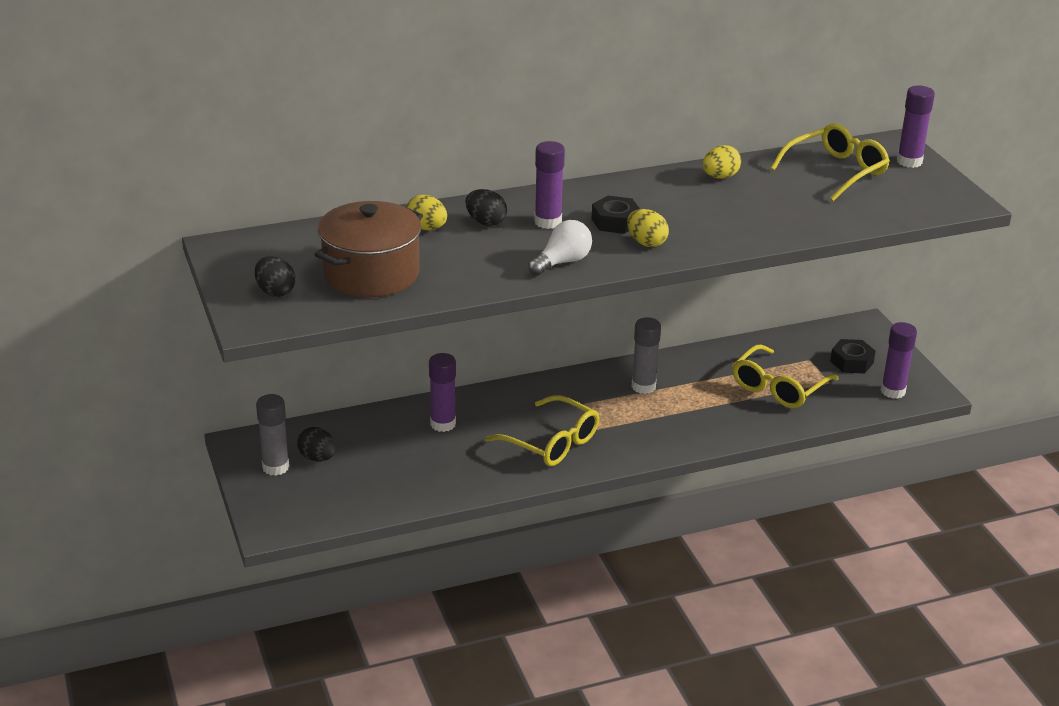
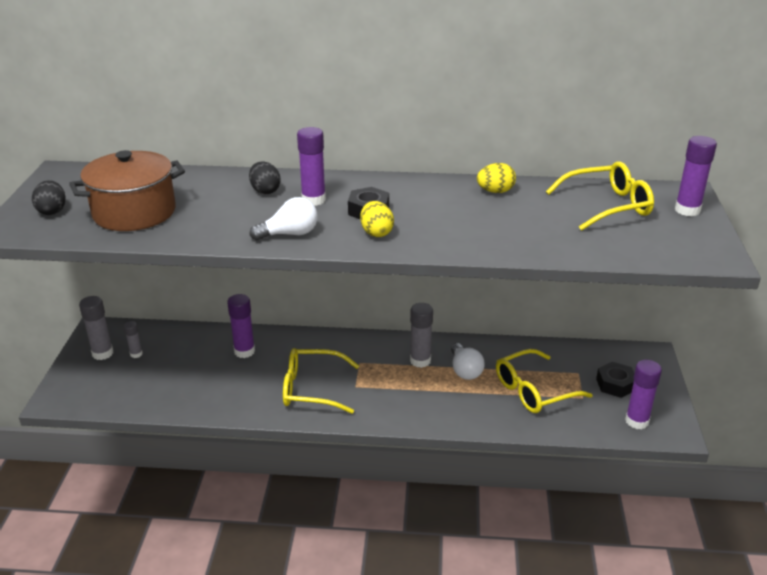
camera: 25 degrees right, 0 degrees up
(317, 458) = (136, 354): black egg -> grey glue stick
(426, 228) = (216, 186): yellow egg -> none
(552, 443) = (311, 388): yellow glasses -> yellow glasses turned 120 degrees clockwise
(696, 385) = (465, 370): none -> white light bulb

